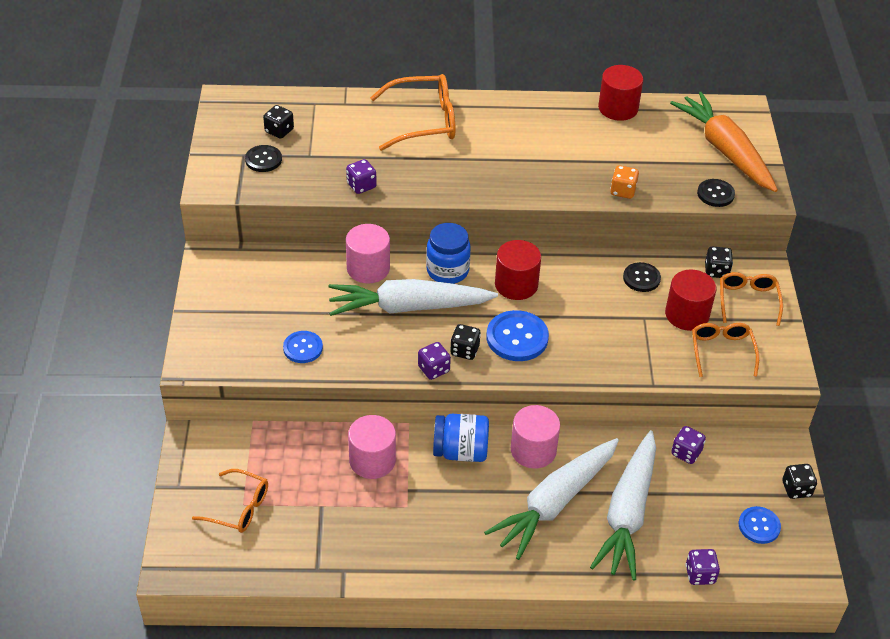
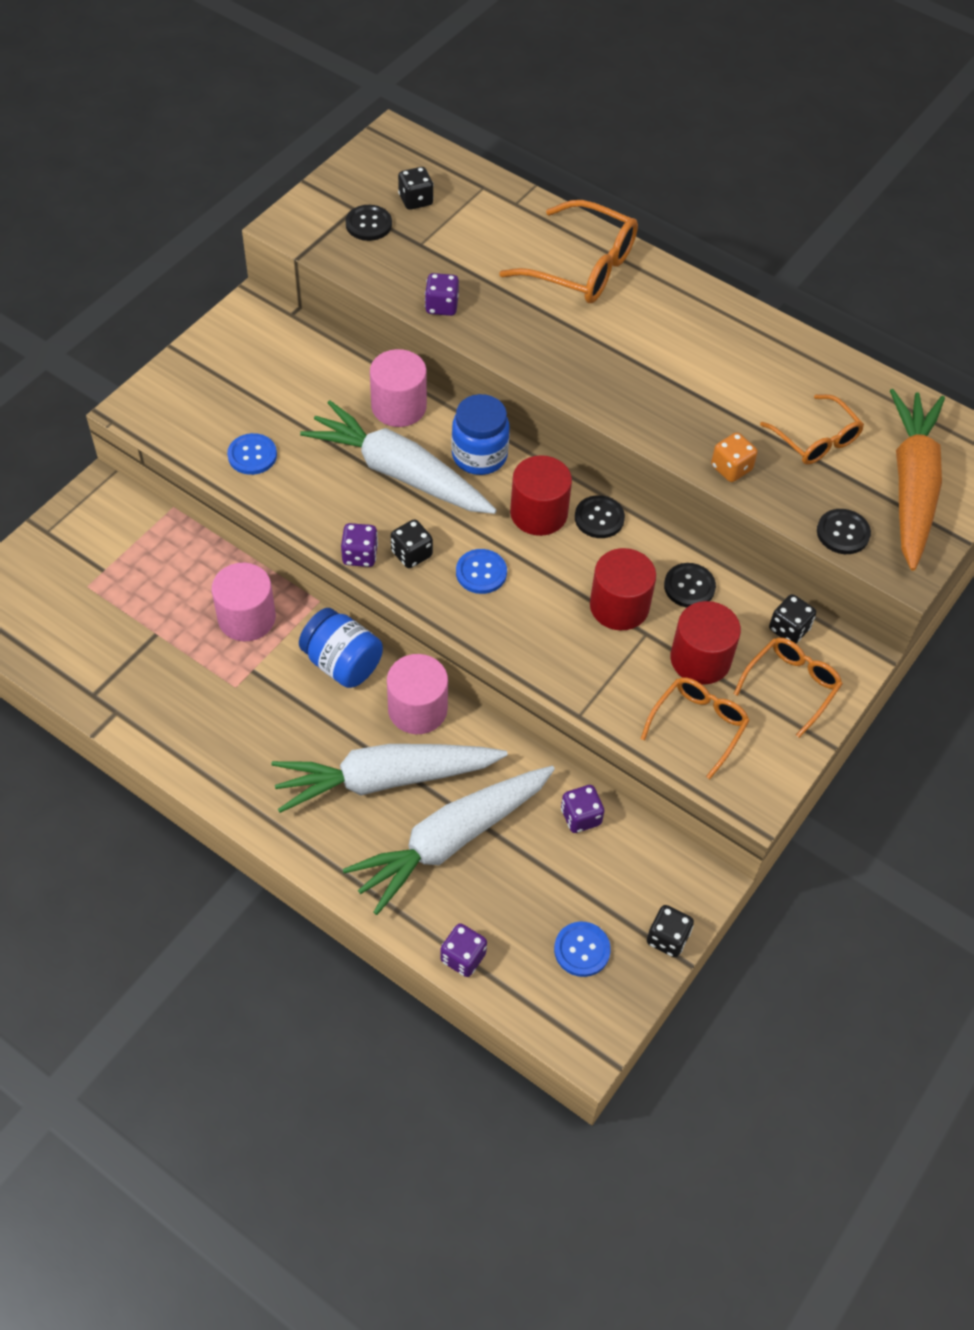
camera: 35 degrees right, 10 degrees up
(239, 508) = (80, 587): orange glasses -> orange glasses (816, 439)
(517, 337) = (481, 572): blue button -> blue button, size x0.63
(553, 268) = (599, 518): none -> black button
(618, 108) = (828, 366): red cylinder -> red cylinder (619, 606)

